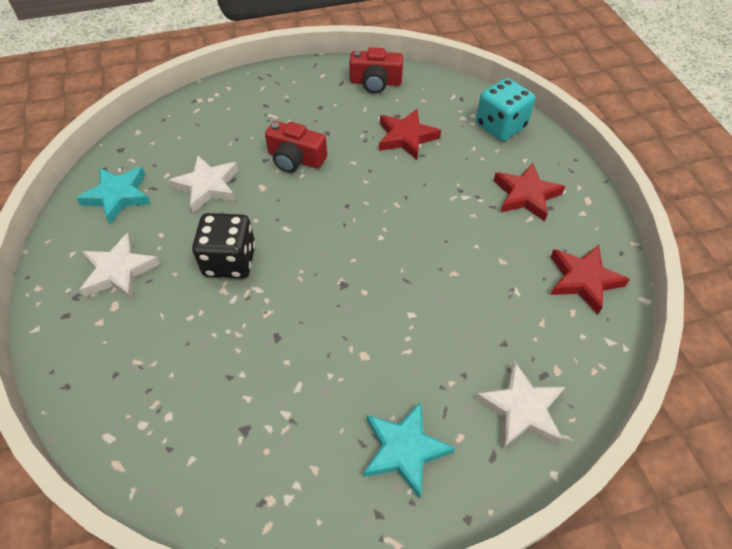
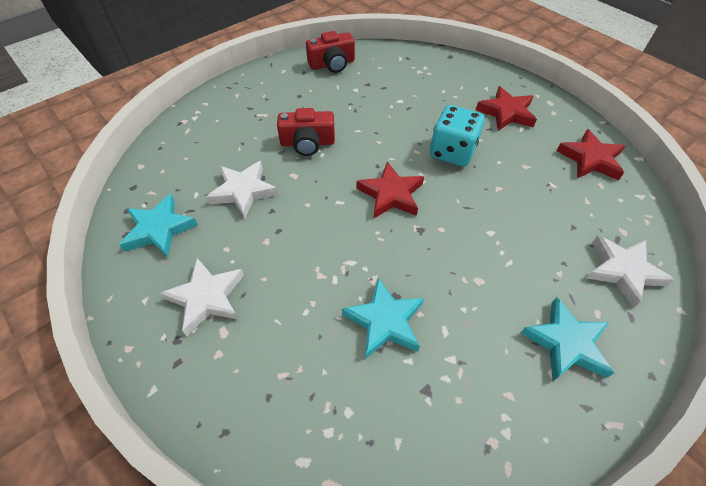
camera: 25 degrees left, 0 degrees up
(230, 261) = (309, 247): black dice -> none
(250, 355) = (384, 321): none -> turquoise star
(406, 137) = (387, 98): red star -> red star (391, 194)
(500, 126) = (451, 69): turquoise dice -> turquoise dice (452, 152)

